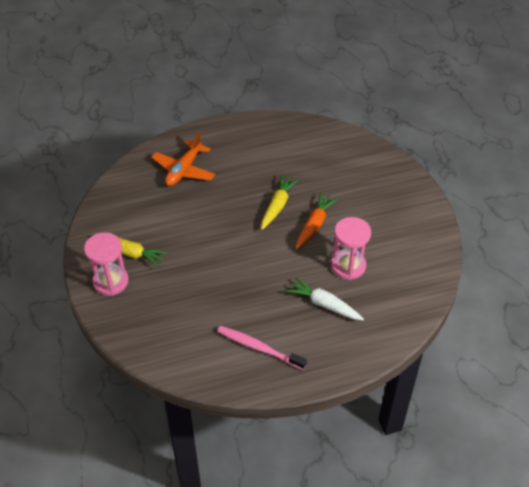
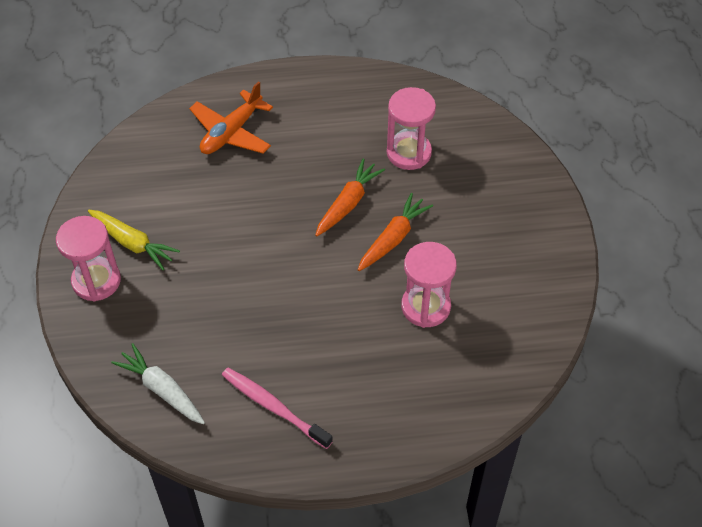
camera: 10 degrees right, 5 degrees up
(277, 206) = (348, 203): yellow carrot -> orange carrot
(311, 167) = (409, 153): none -> pink hourglass
(324, 304) = (378, 358): white carrot -> white carrot (162, 390)

